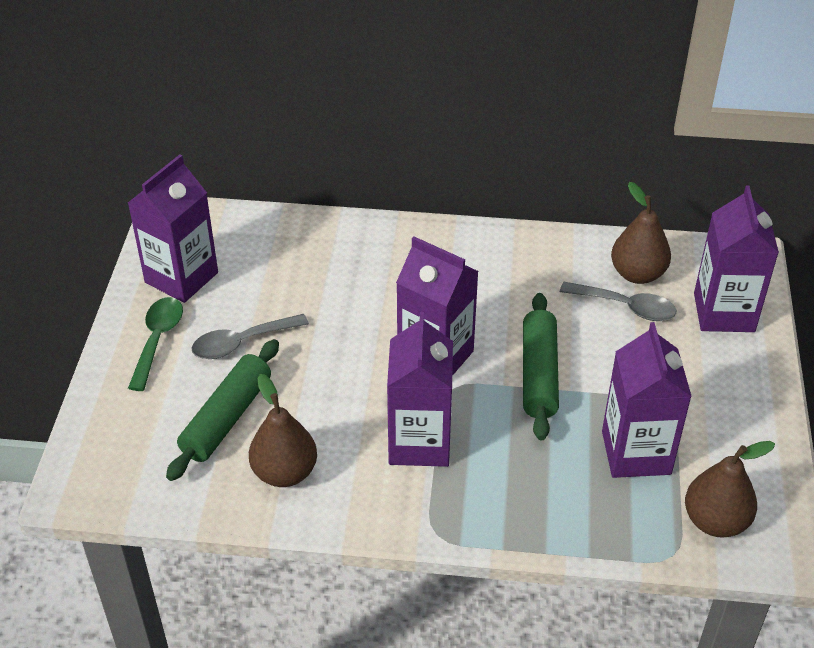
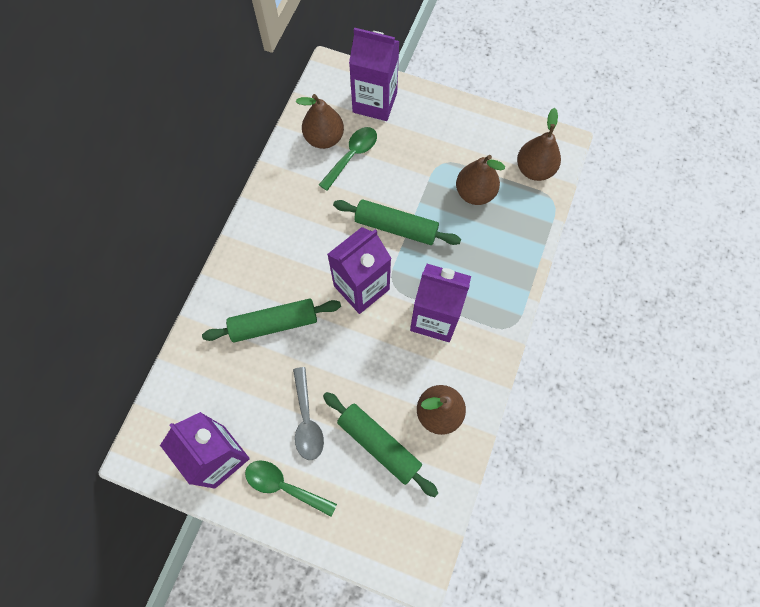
camera: 75 degrees left, 25 degrees up
(357, 286) = (274, 323): none -> green rolling pin
(626, 307) = (352, 156): grey spoon -> green spoon
(636, 452) = (475, 193): purple carton -> brown pear

